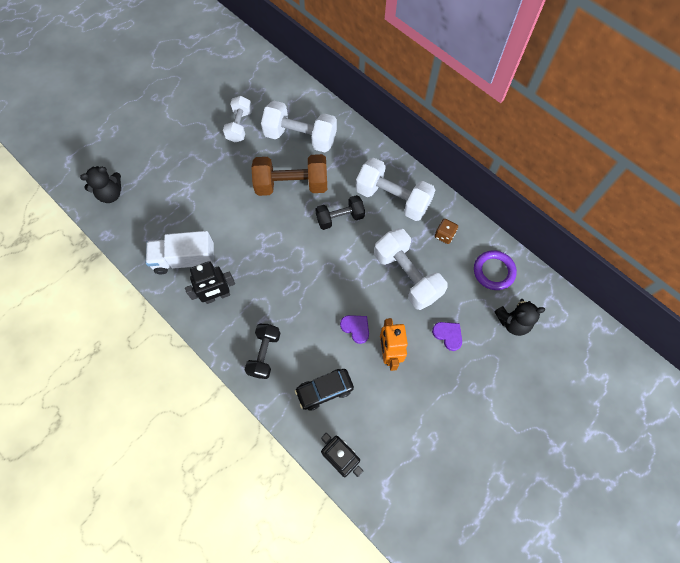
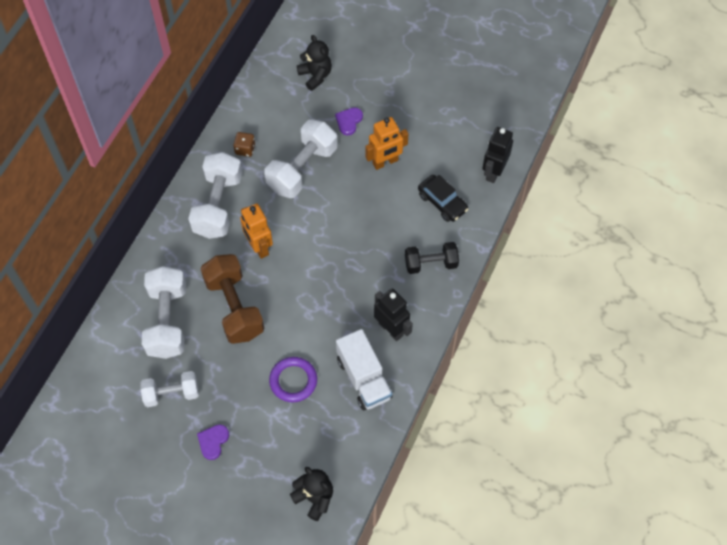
camera: 110 degrees left, 5 degrees down
(340, 218) = (259, 247): black dumbbell -> orange robot
(356, 328) = (373, 196): purple heart -> purple heart (213, 441)
(493, 271) = (269, 100): purple ring -> purple ring (293, 381)

